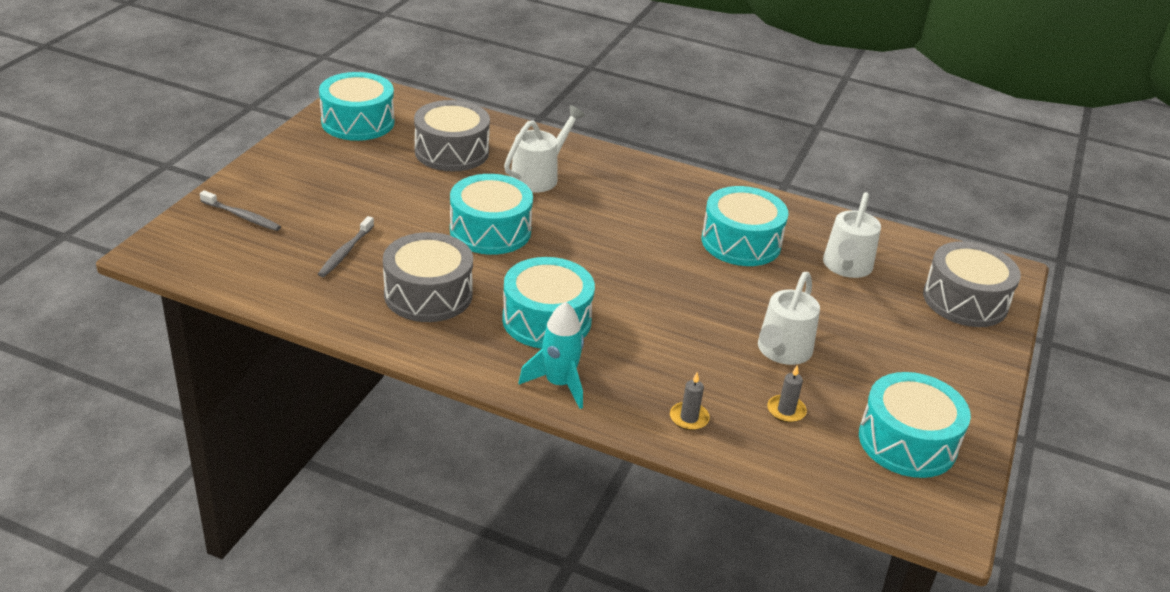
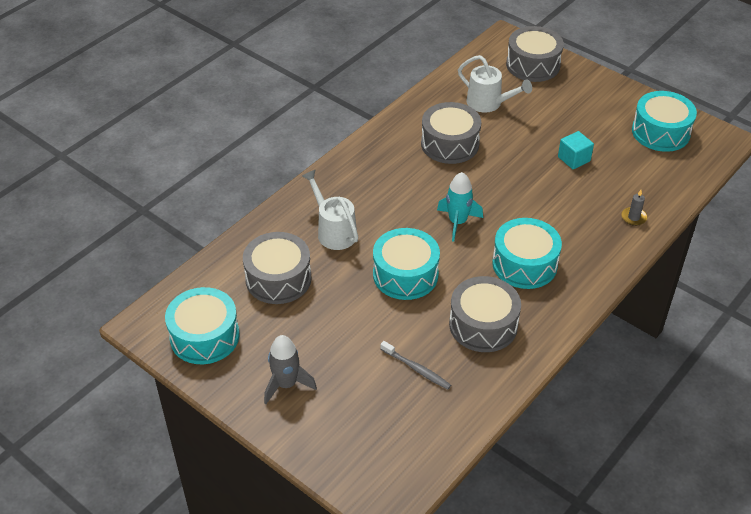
camera: 70 degrees left, 10 degrees up
(242, 216) = (345, 436): grey toothbrush -> none
(305, 174) = (286, 384): none -> grey rocket
(559, 384) = (595, 272): turquoise rocket -> turquoise rocket (457, 222)
(741, 242) = (450, 144): turquoise drum -> grey drum
(781, 352) = (574, 159): white watering can -> turquoise cube
(786, 410) = (630, 173): grey candle -> none

